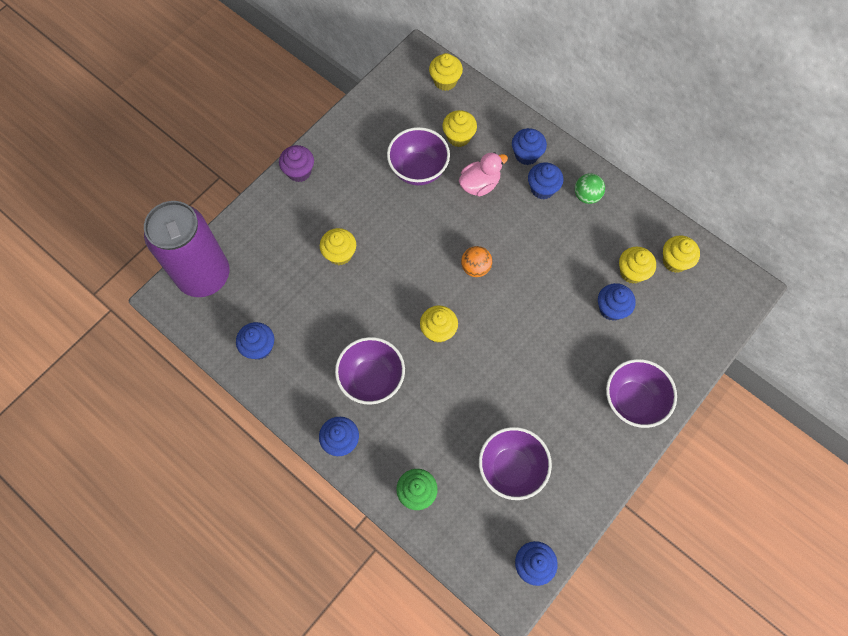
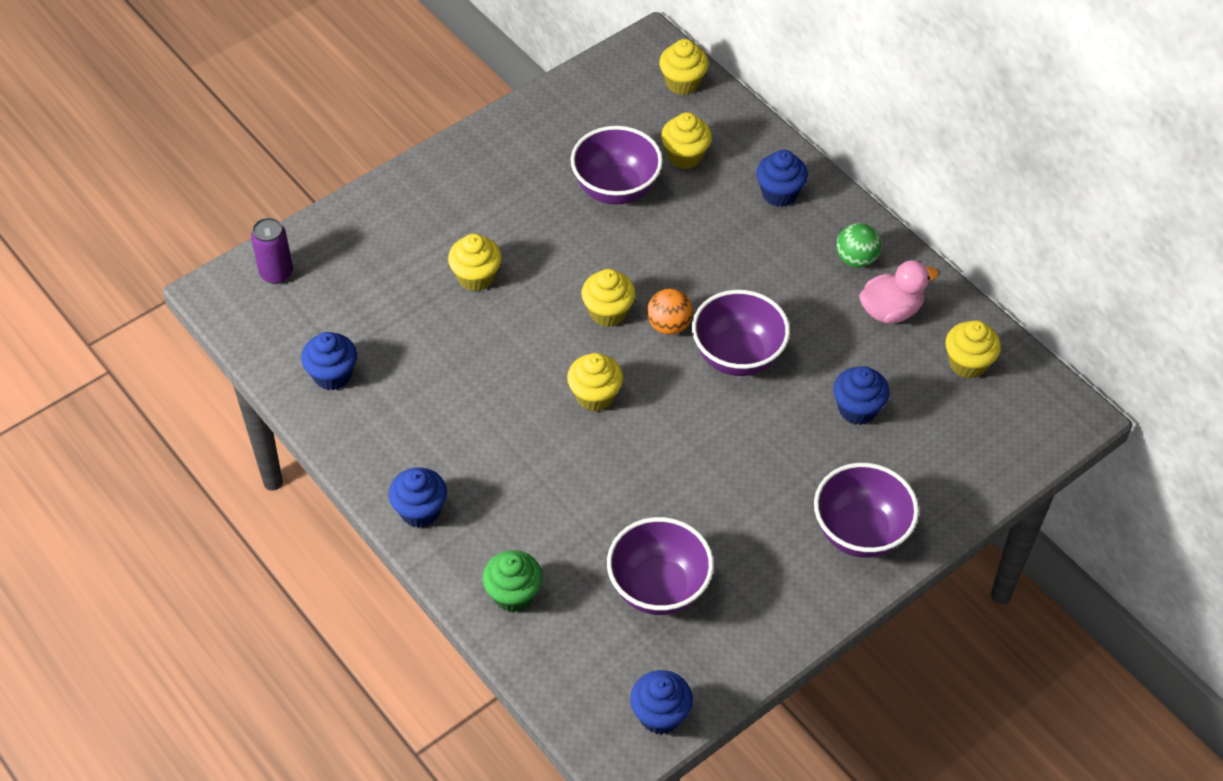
camera: 10 degrees right, 15 degrees down
(204, 275) = (276, 273): purple can -> purple can, size x0.42
(299, 172) = (443, 165): purple cupcake -> none
(372, 379) = (483, 441): purple bowl -> purple bowl (737, 356)
(479, 184) = (701, 221): pink duck -> pink duck (891, 310)
(542, 189) = (792, 240): blue cupcake -> none
(632, 272) = (900, 367): yellow cupcake -> yellow cupcake (608, 312)

